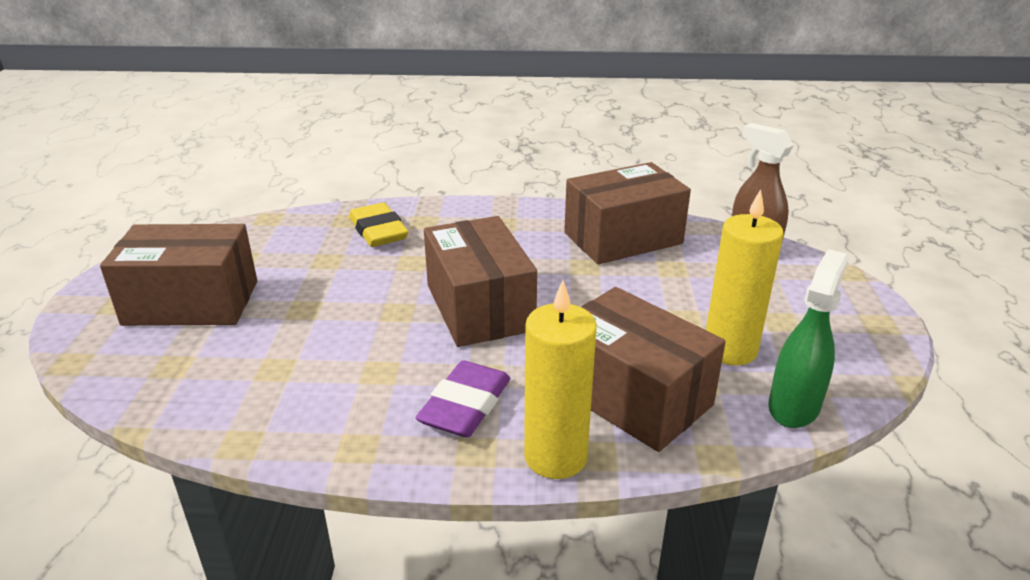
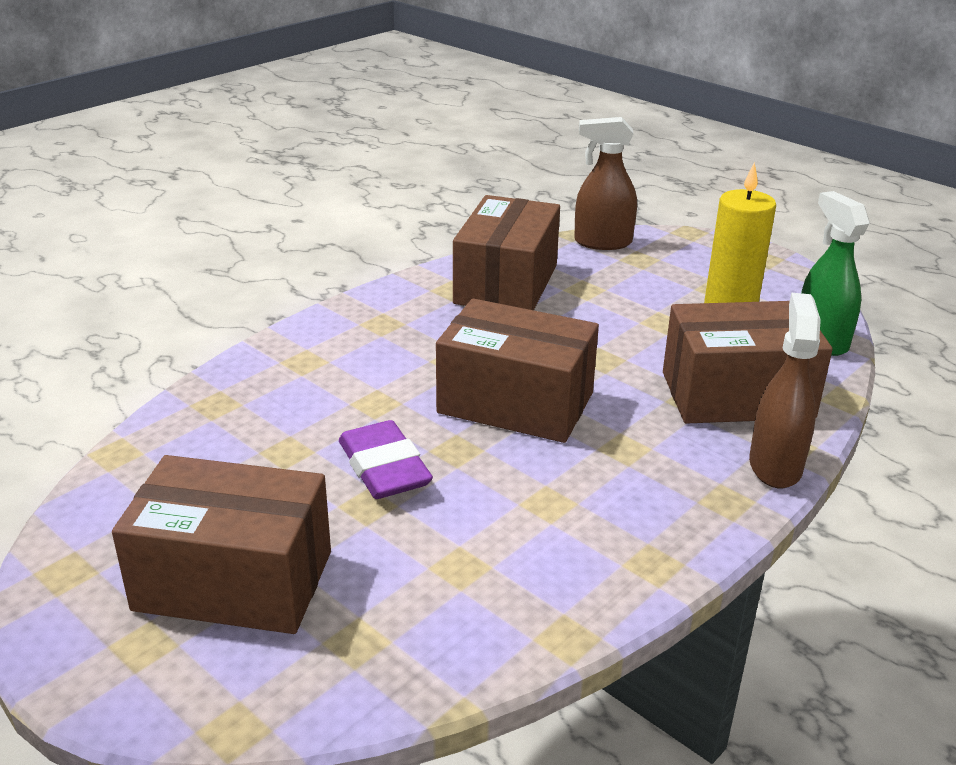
camera: 50 degrees left, 0 degrees up
(191, 303) = (234, 580): brown box -> brown box turned 60 degrees clockwise
(378, 231) = (278, 394): yellow eraser -> none
(465, 405) = (659, 478): purple eraser -> purple eraser (384, 468)
(555, 457) = (775, 466): yellow candle -> brown spray bottle

